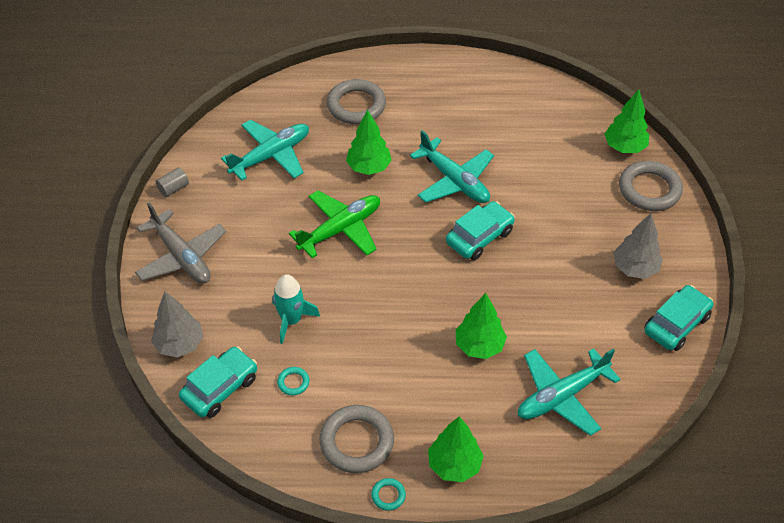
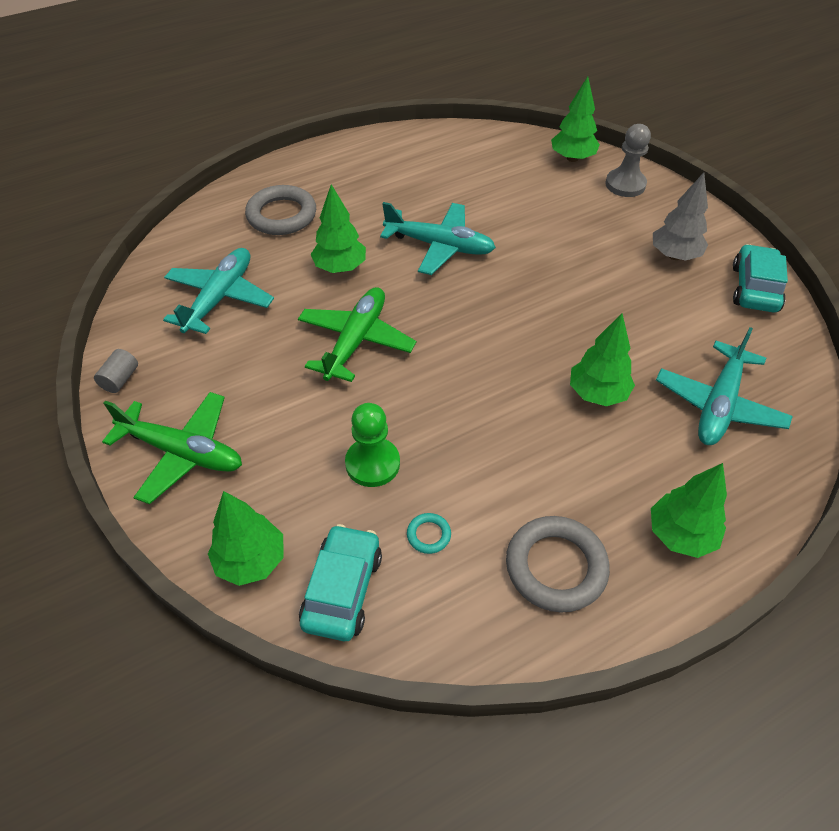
camera: 30 degrees left, 0 degrees up
(179, 344) = (251, 561): grey tree -> green tree
(182, 257) = (183, 452): grey plane -> green plane
(291, 320) = (372, 463): turquoise rocket -> green pawn
(388, 495) = (641, 612): turquoise ring -> none
(479, 237) = (507, 288): turquoise car -> none
(649, 189) = (625, 184): grey ring -> grey pawn

